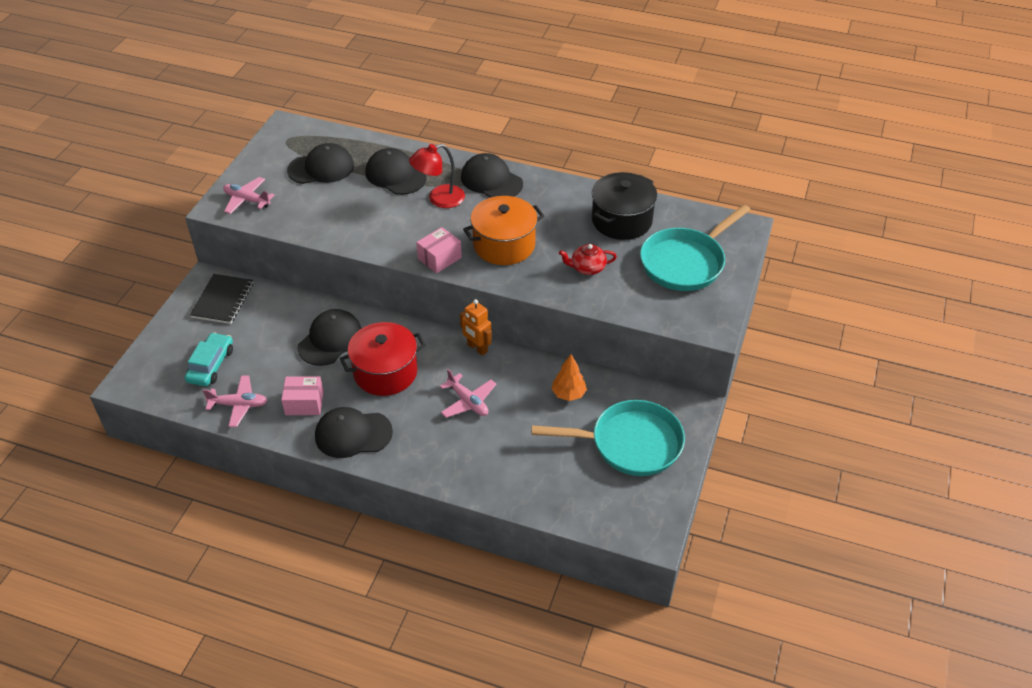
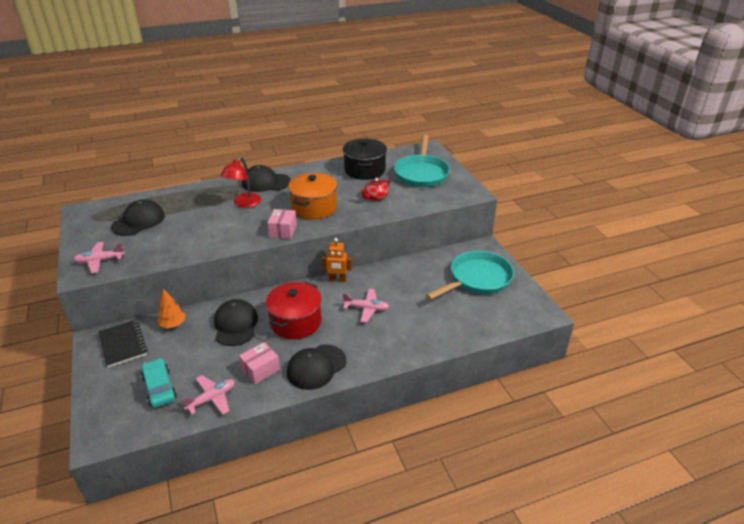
camera: 40 degrees left, 10 degrees down
(395, 175) = (198, 204): black cap -> none
(568, 394) = (417, 274): orange tree -> orange tree (173, 325)

